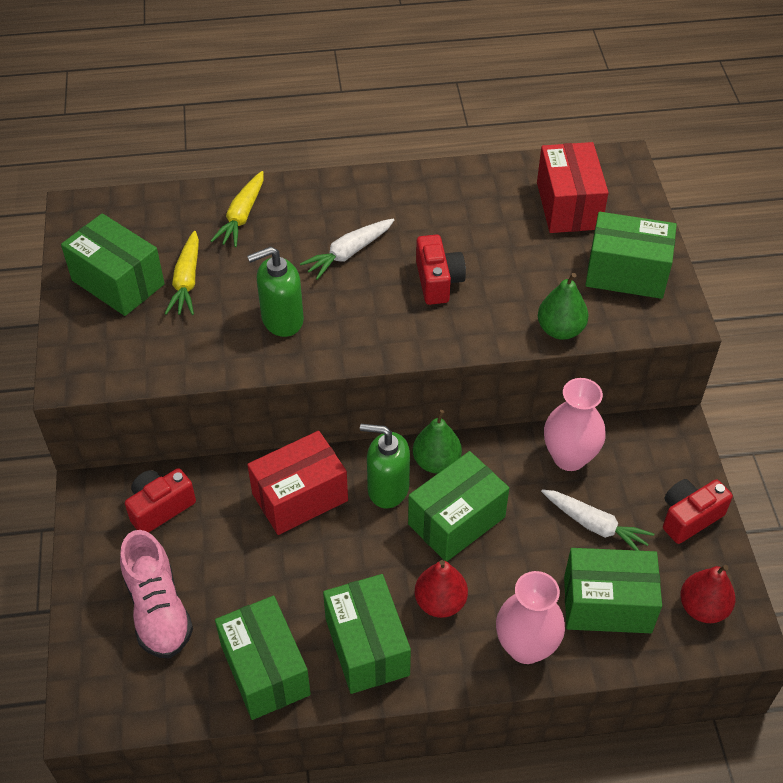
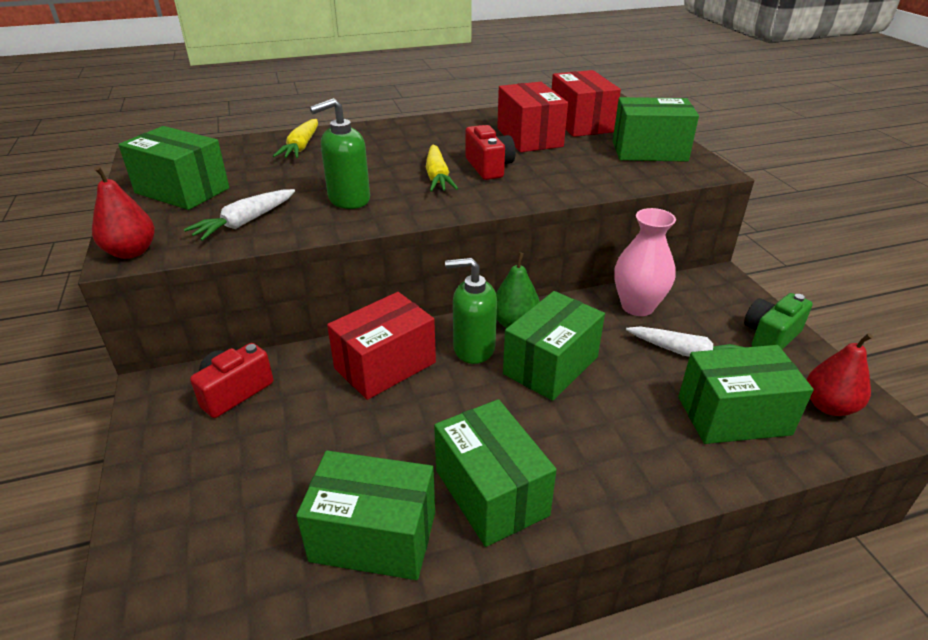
camera: 10 degrees left, 15 degrees down
(158, 610) = (234, 489): pink shoe -> none
(187, 281) = (251, 185): yellow carrot -> yellow carrot (437, 177)
(265, 670) = (374, 536): green box -> green box turned 45 degrees counterclockwise
(348, 253) = (403, 159): white carrot -> white carrot (244, 222)
(440, 602) = (559, 437): red pear -> red pear (131, 252)
(499, 228) = (529, 137): none -> red box
(526, 647) = (669, 467): pink vase -> none
(560, 330) = (611, 184): green pear -> none
(689, 517) = (770, 337): red camera -> green camera

